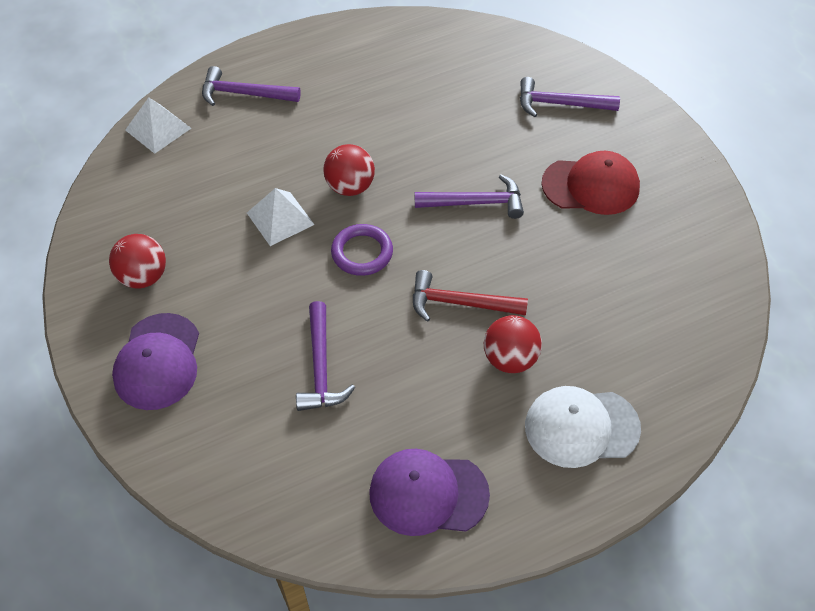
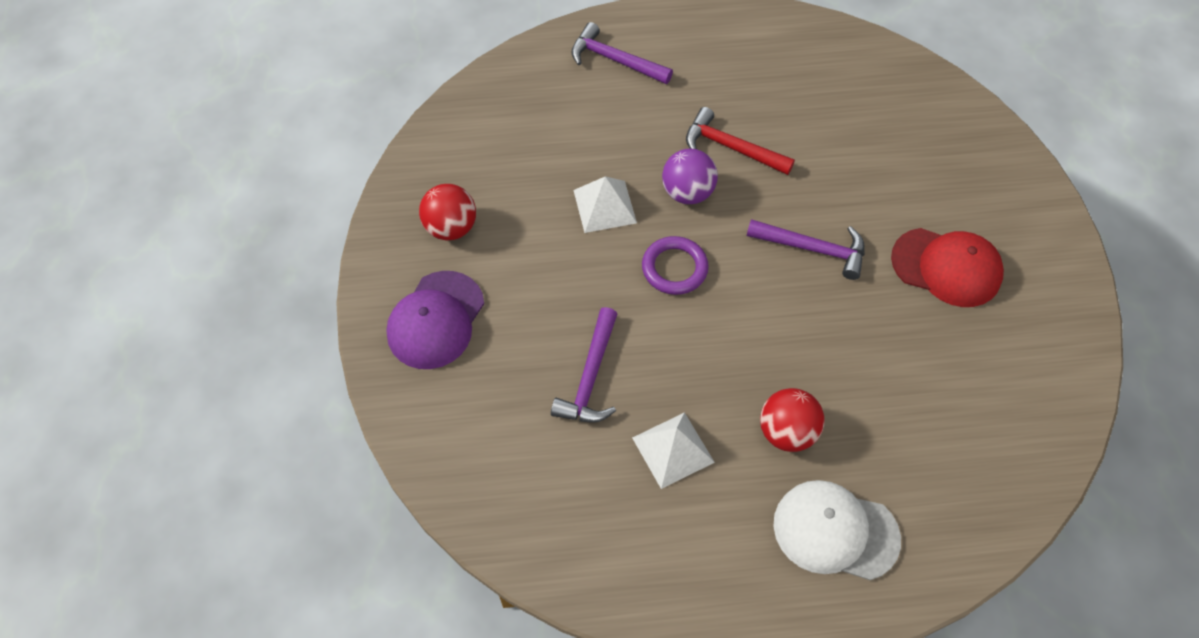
camera: 20 degrees right, 5 degrees up
(158, 129) = (517, 75): white pyramid -> white pyramid (673, 450)
(350, 187) = (687, 193): red ball -> purple ball
(428, 493) = (650, 546): purple cap -> none
(460, 303) = (756, 354): red hammer -> red hammer (731, 148)
(560, 104) = (947, 164): purple hammer -> none

